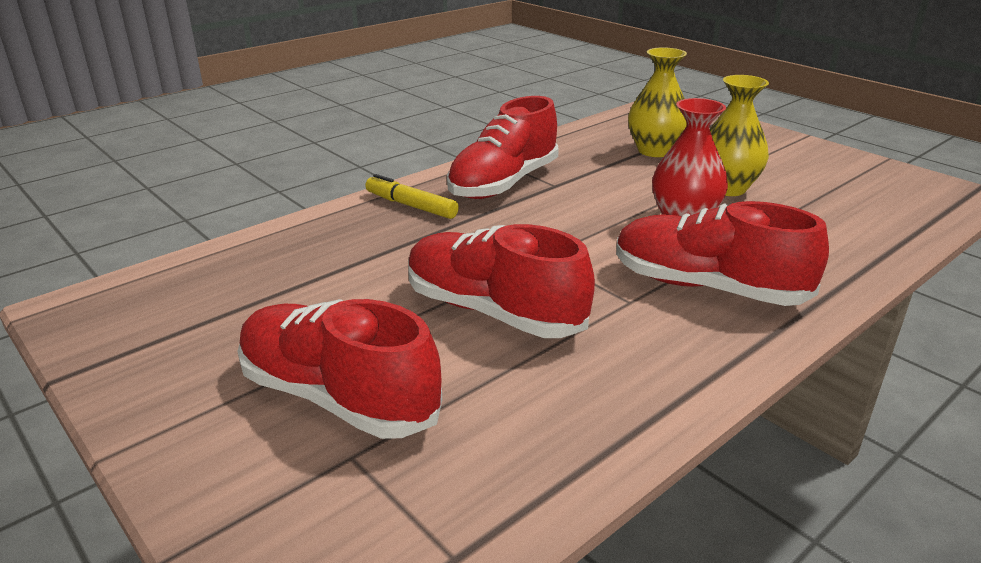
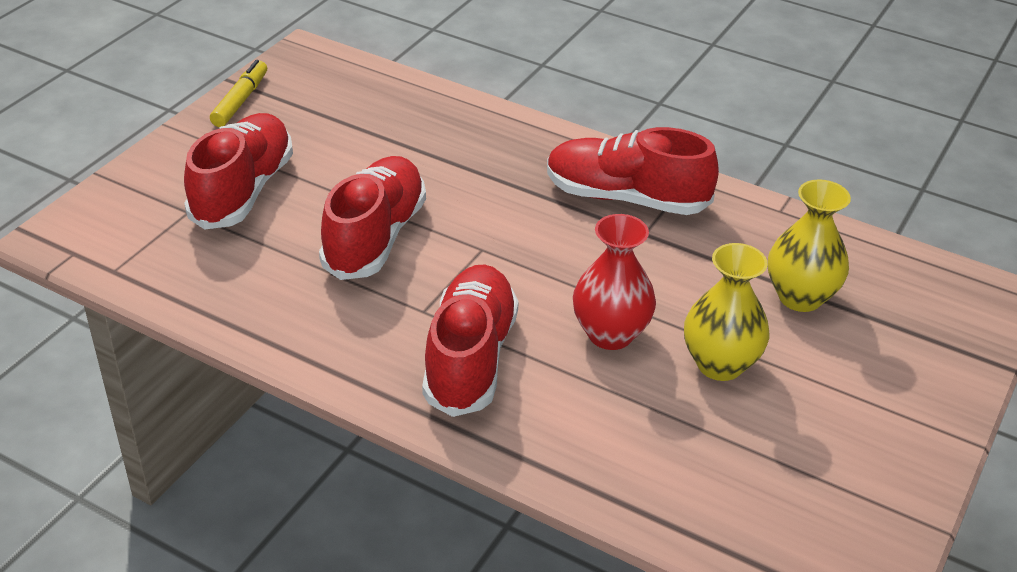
camera: 70 degrees right, 10 degrees up
(411, 206) = (540, 153): yellow marker -> yellow marker (240, 101)

